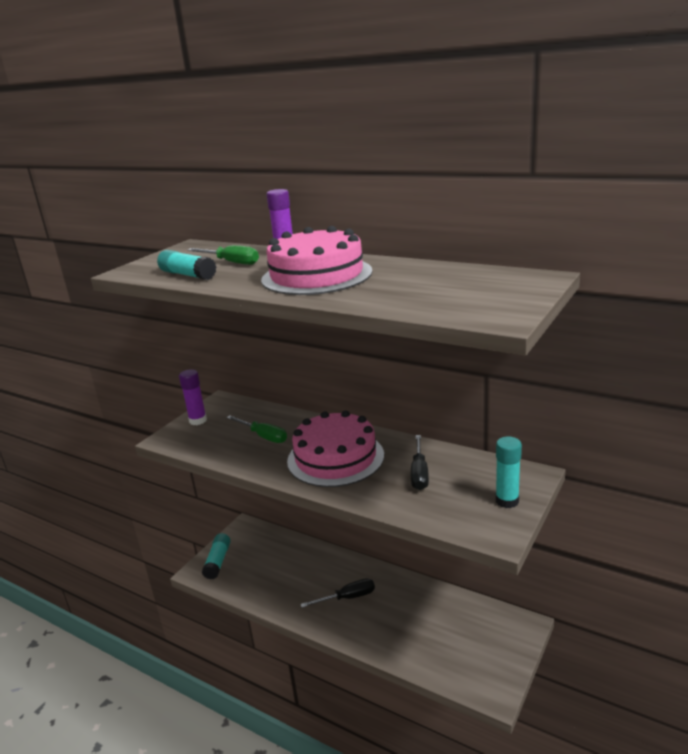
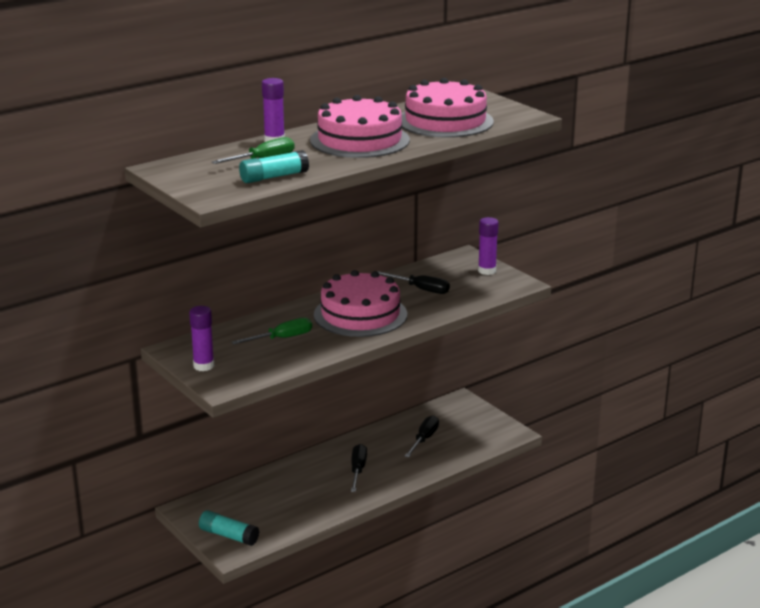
camera: 70 degrees left, 0 degrees up
(421, 289) = (445, 121): none -> pink cake
(429, 624) = (424, 439): none -> black screwdriver
(507, 501) = (487, 271): turquoise glue stick -> purple glue stick

